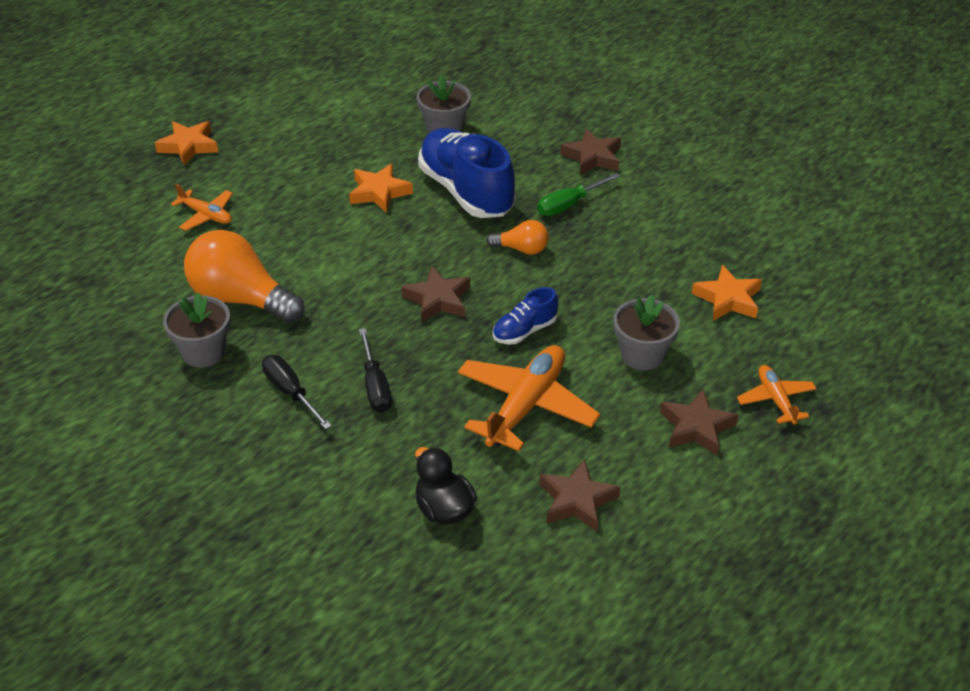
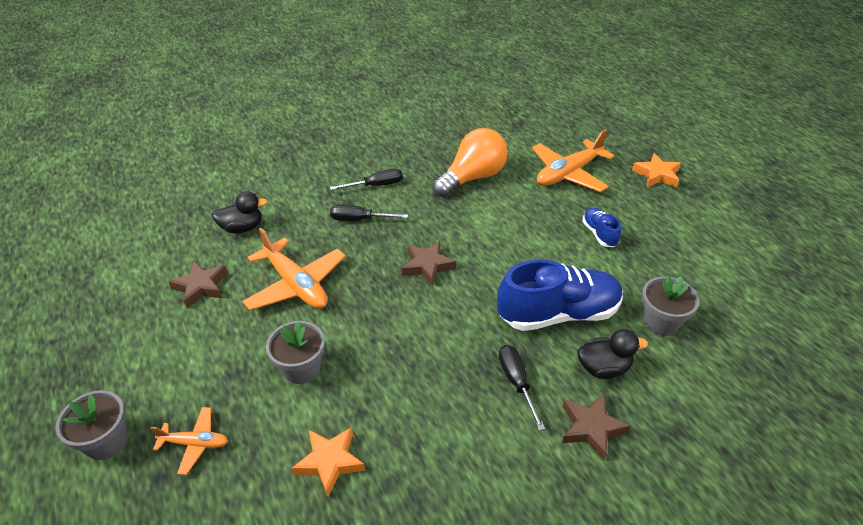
camera: 110 degrees right, 0 degrees up
(203, 352) = (430, 158): grey flower pot -> grey flower pot (106, 441)
(206, 215) = (568, 173): orange plane -> orange plane, size x1.84
(379, 192) = (572, 261): orange star -> none
(521, 249) = (466, 329): orange light bulb -> none
(522, 157) = (603, 368): none -> black duck
(524, 331) = (369, 304): blue shoe -> blue shoe (599, 234)
(569, 205) = (516, 382): green screwdriver -> black screwdriver
(696, 427) = (209, 375): brown star -> none

